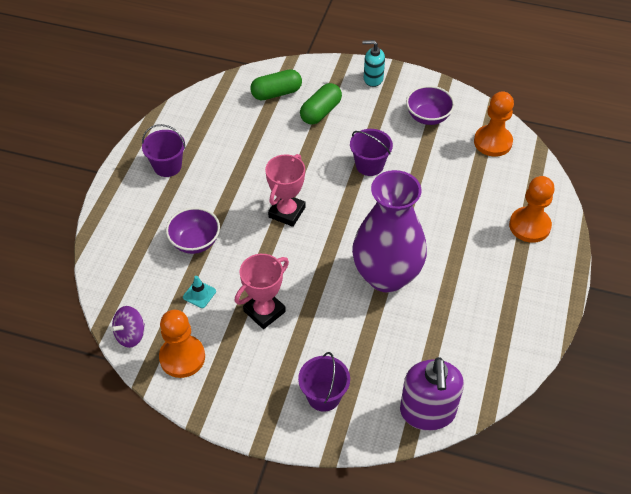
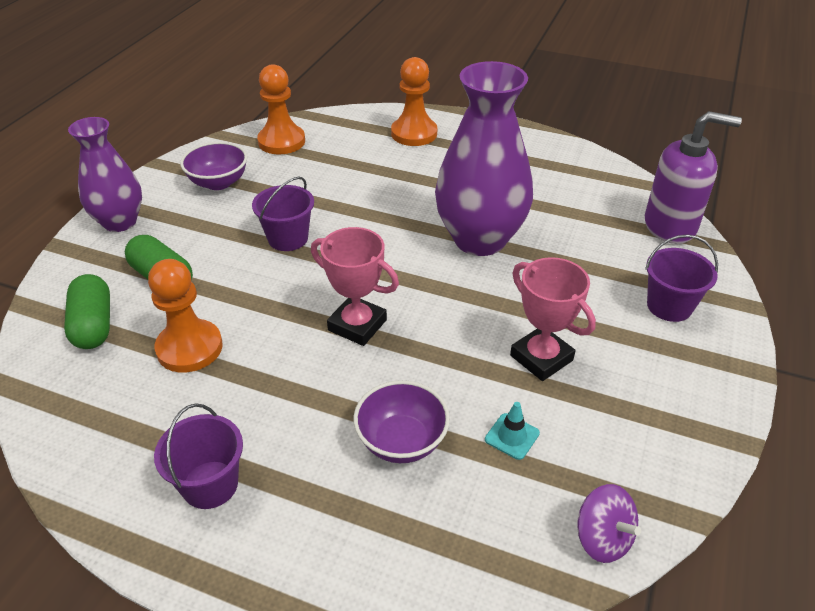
camera: 85 degrees left, 10 degrees down
(182, 357) = (636, 460): orange pawn -> orange pawn (189, 348)
(373, 79) = (120, 222): turquoise soap dispenser -> purple vase

